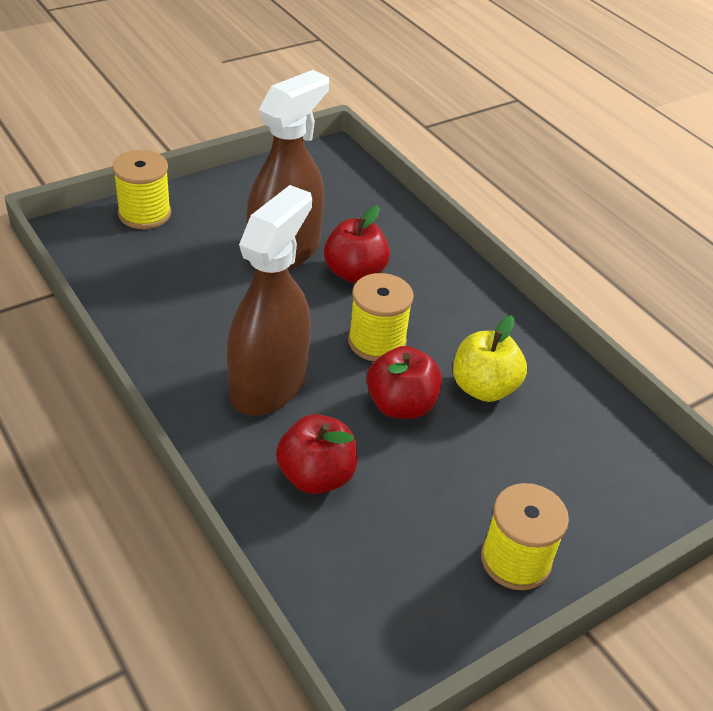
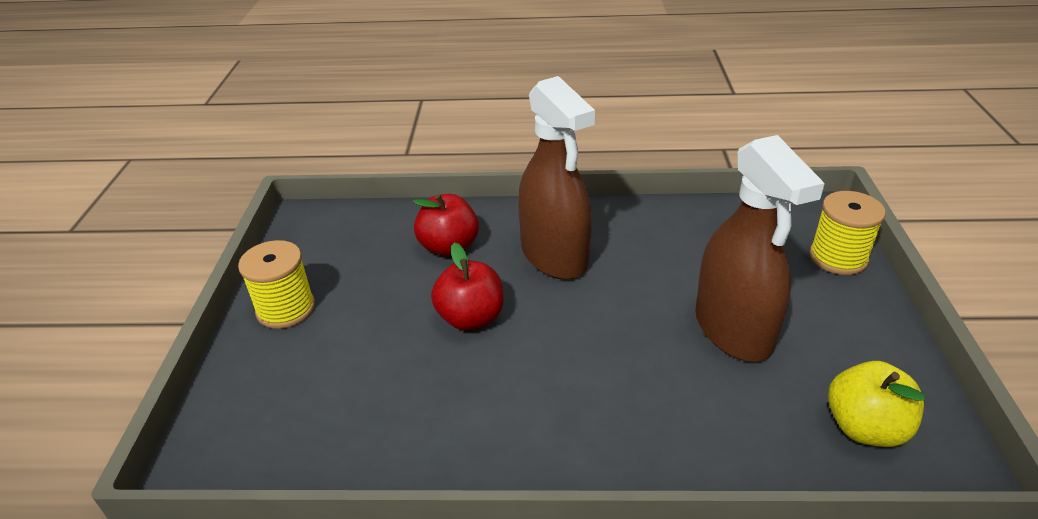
camera: 130 degrees right, 5 degrees down
(354, 273) = (668, 368): red apple -> none
(377, 342) = (555, 338): yellow spool -> none
(483, 388) = (441, 383): yellow apple -> yellow apple (865, 427)

